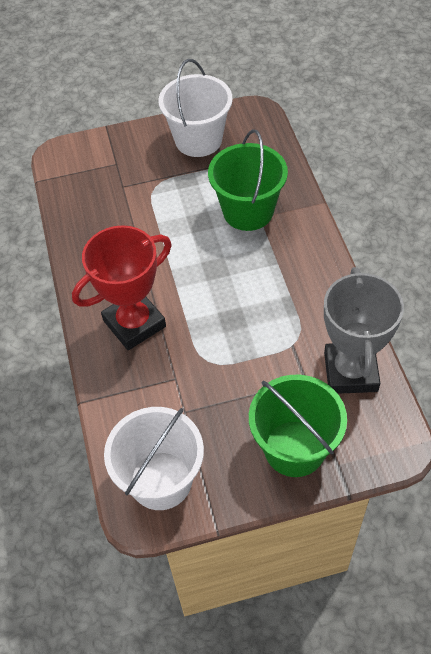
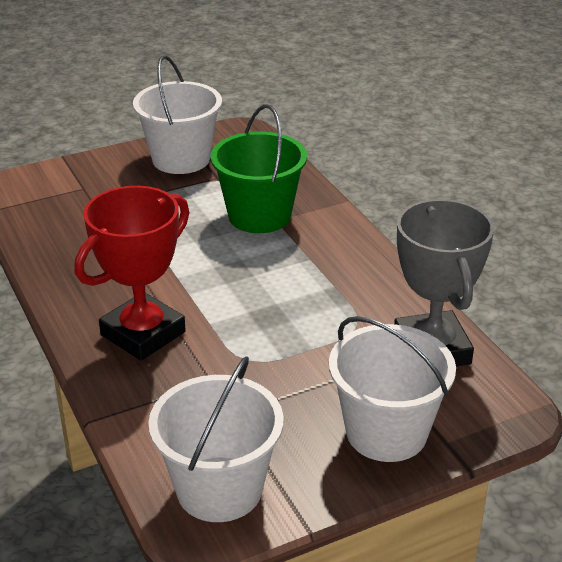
camera: 15 degrees left, 20 degrees down
(294, 448) = (386, 432): green bucket -> white bucket

